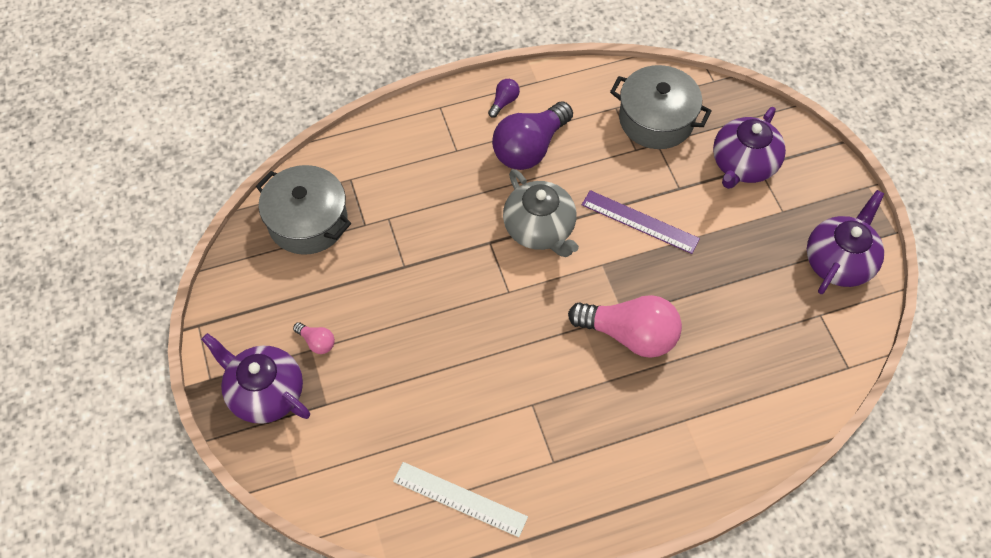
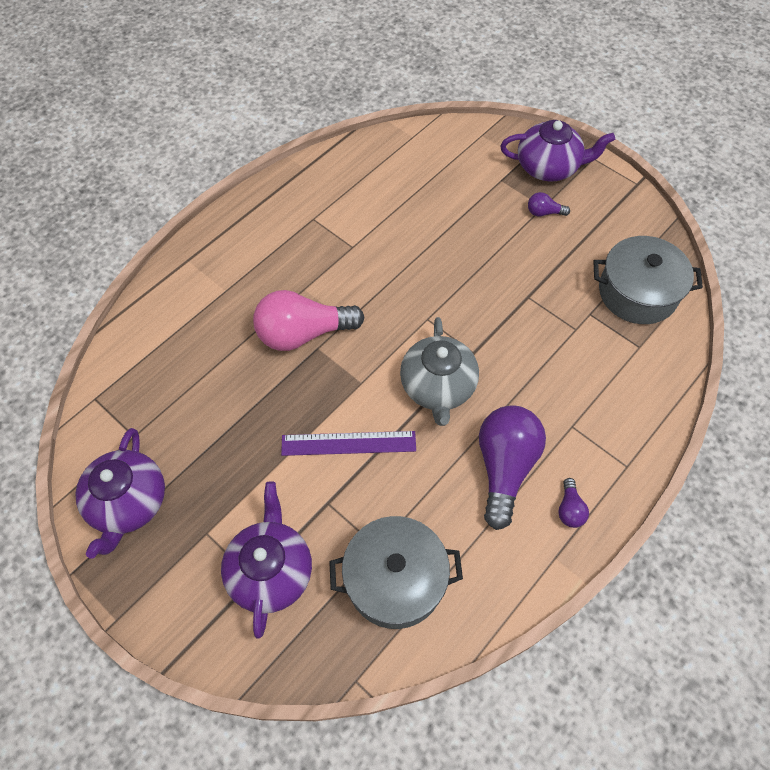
camera: 150 degrees right, 0 degrees up
(317, 342) = (544, 212): pink light bulb -> purple light bulb
(460, 499) = (365, 170): white ruler -> none
(540, 229) = (438, 387): grey teapot -> grey teapot turned 120 degrees counterclockwise

